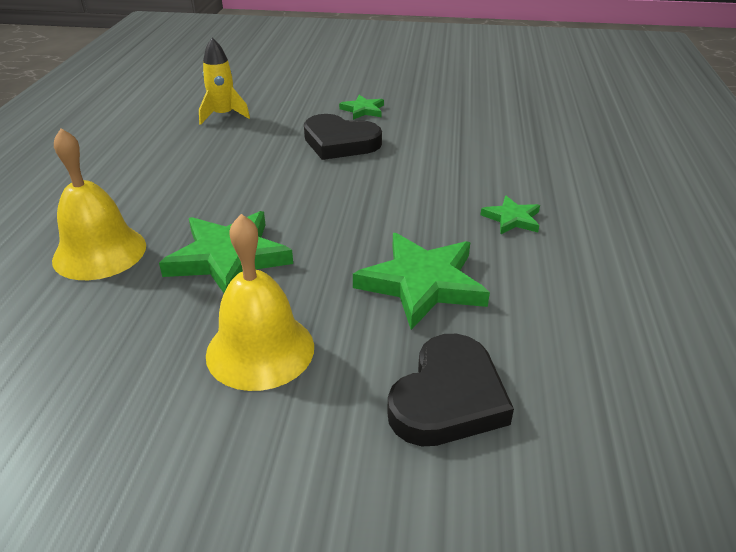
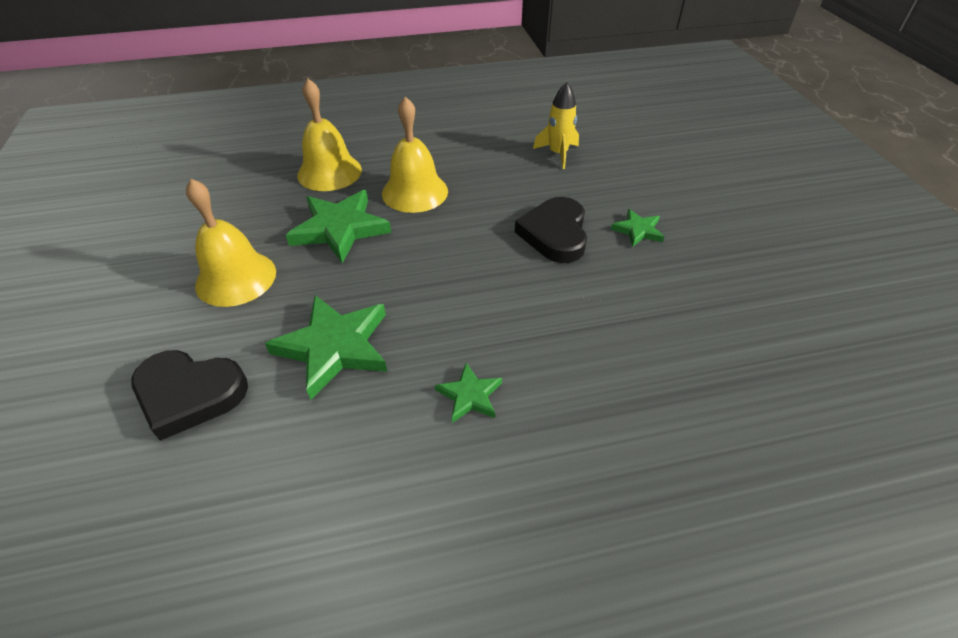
camera: 70 degrees right, 10 degrees up
(206, 199) = (415, 192): none -> yellow bell

